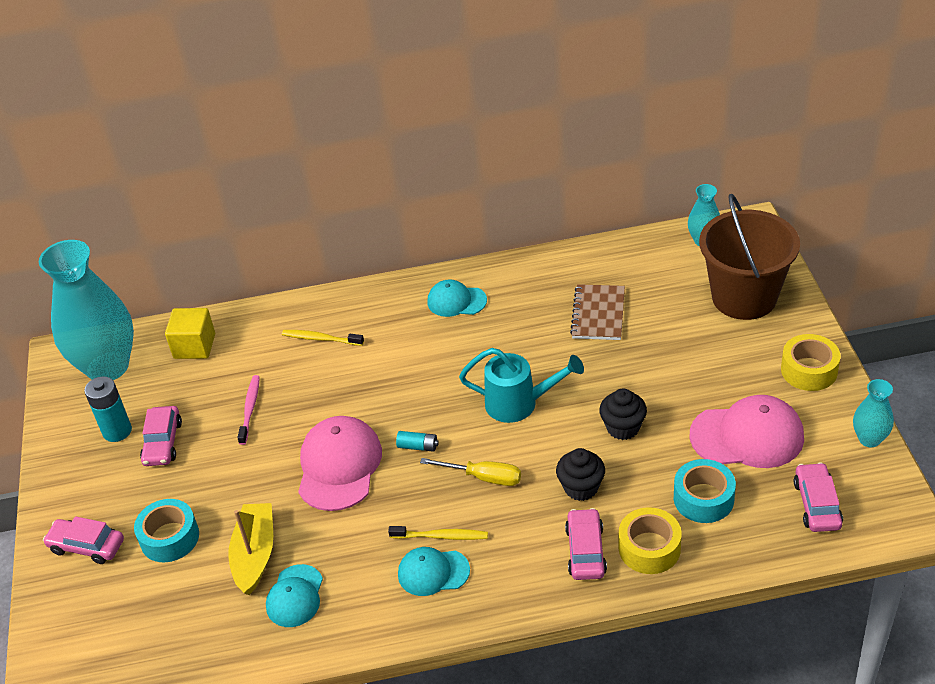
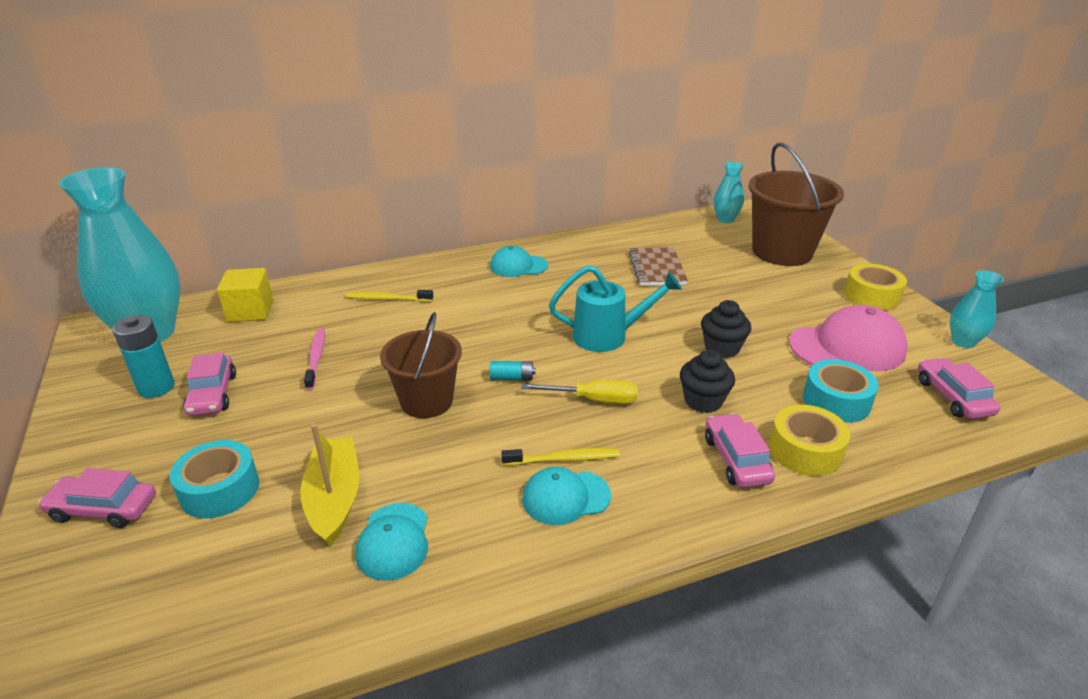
camera: 15 degrees left, 10 degrees down
(339, 466) = (426, 401): pink cap -> brown bucket

